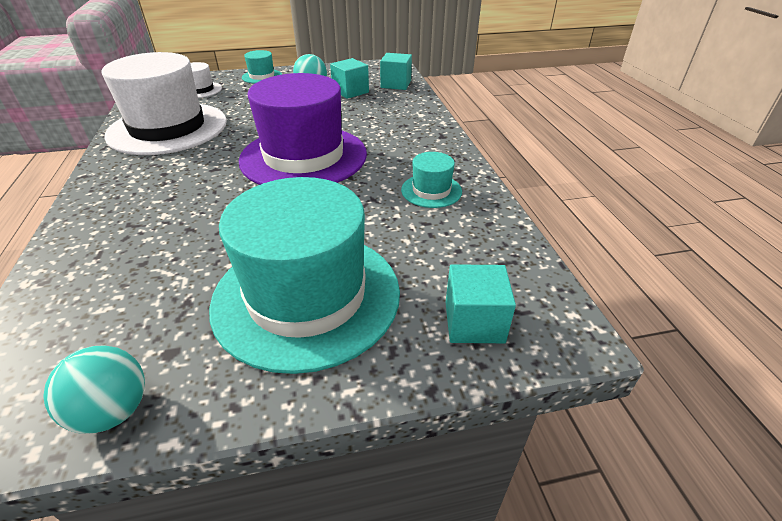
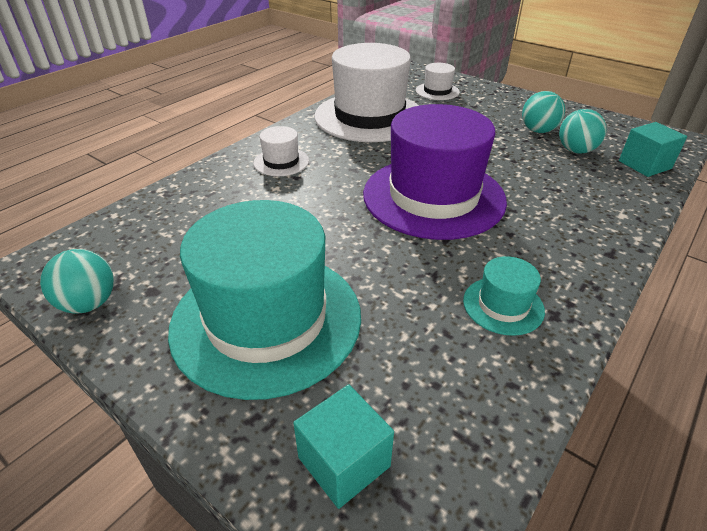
camera: 50 degrees right, 0 degrees up
(135, 195) = (281, 162): none -> white hat
(262, 76) = (507, 98): turquoise hat -> none
(350, 91) = (576, 150): turquoise cube -> turquoise ball

